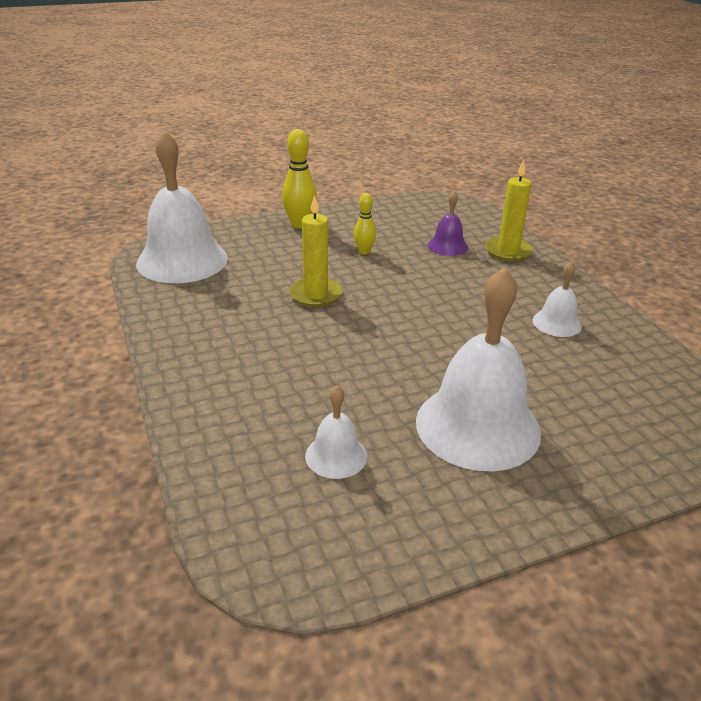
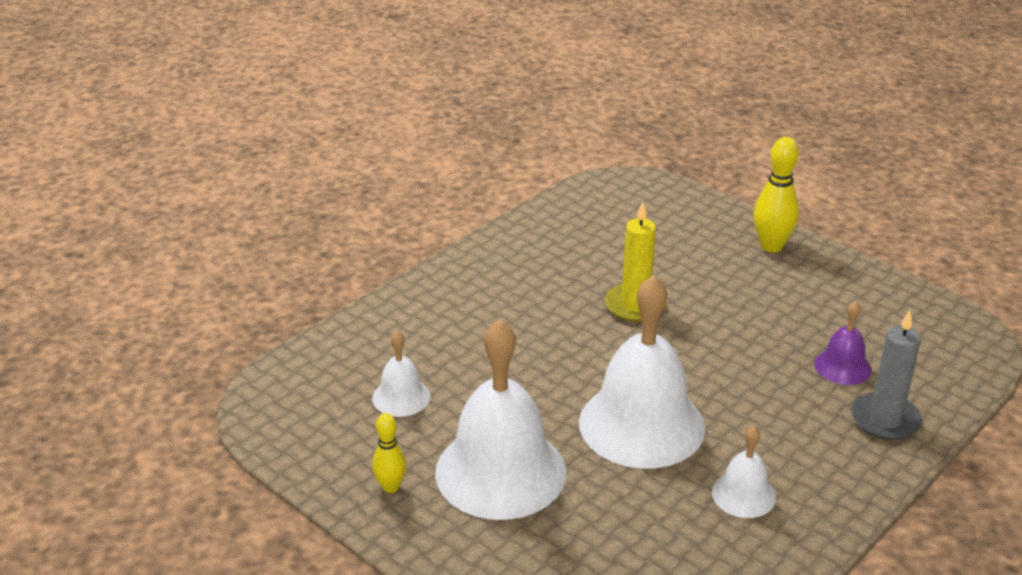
camera: 65 degrees right, 0 degrees up
(182, 260) = (618, 206): white bell -> white bell (641, 424)
(364, 251) = (758, 309): yellow bowling pin -> yellow bowling pin (390, 487)
(508, 251) = (885, 420): yellow candle -> grey candle

